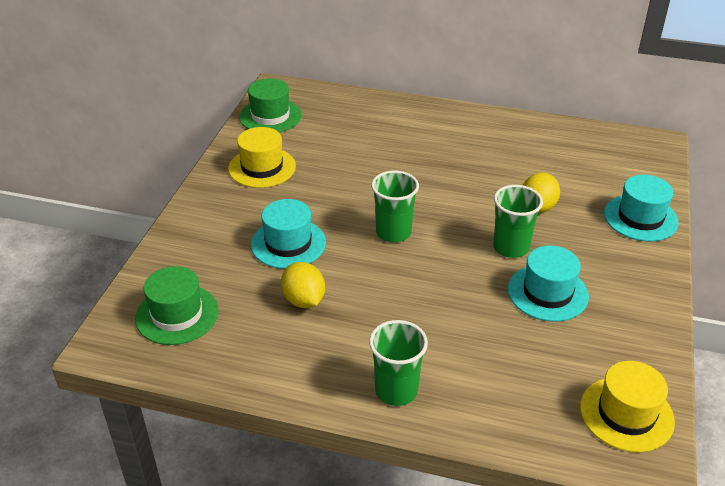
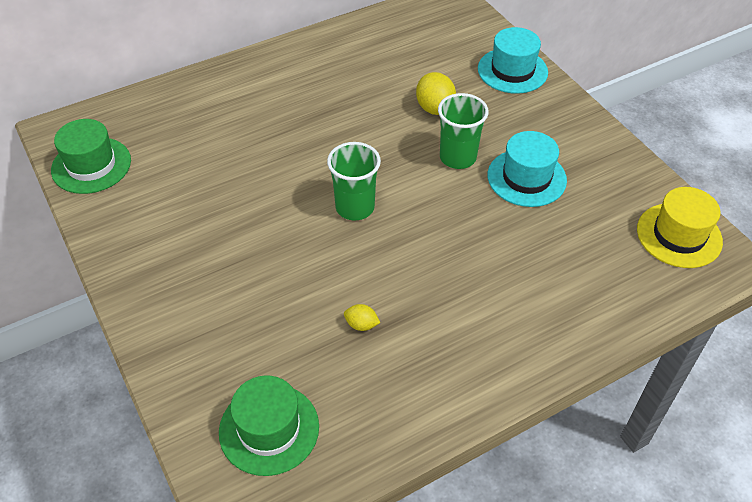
camera: 45 degrees left, 10 degrees up
(262, 167) = (154, 225): yellow hat -> none
(288, 243) = (279, 282): turquoise hat -> none
(303, 300) = (361, 325): yellow lemon -> yellow lemon, size x0.55
(396, 390) = (526, 343): green cup -> none

